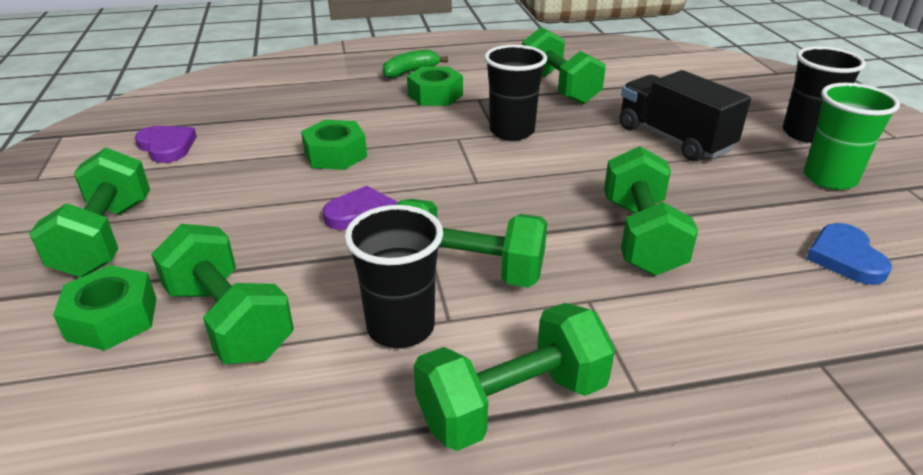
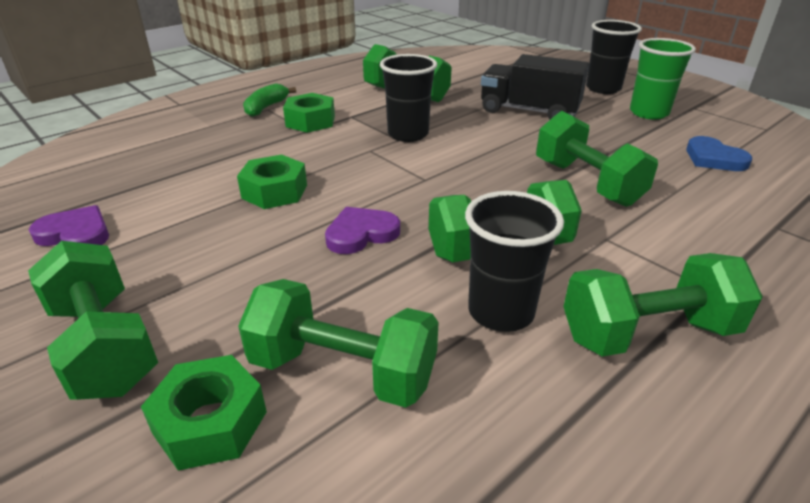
camera: 30 degrees left, 0 degrees up
(512, 403) = (648, 333): green dumbbell -> green dumbbell turned 45 degrees clockwise

